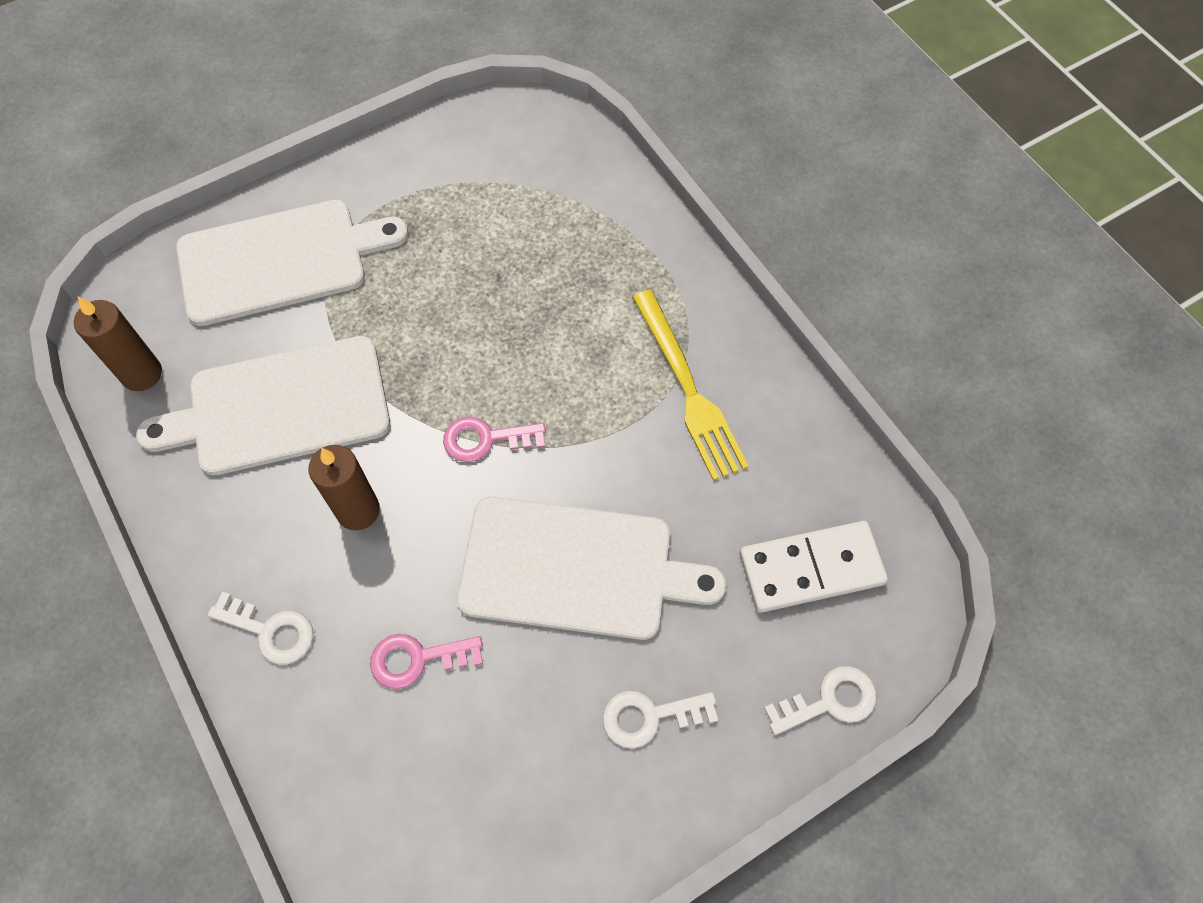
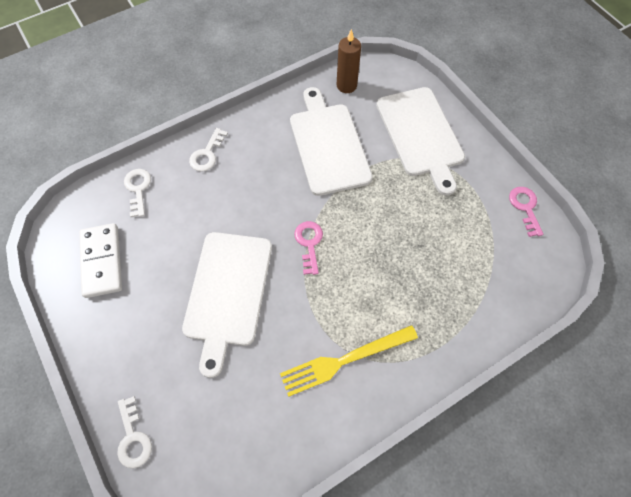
camera: 90 degrees right, 0 degrees up
(358, 510) = (268, 185): brown candle -> none
(417, 659) = (185, 217): pink key -> pink key (525, 207)
(650, 716) = (140, 332): white key -> white key (138, 189)
(811, 569) = (217, 433): white domino -> white domino (102, 261)

